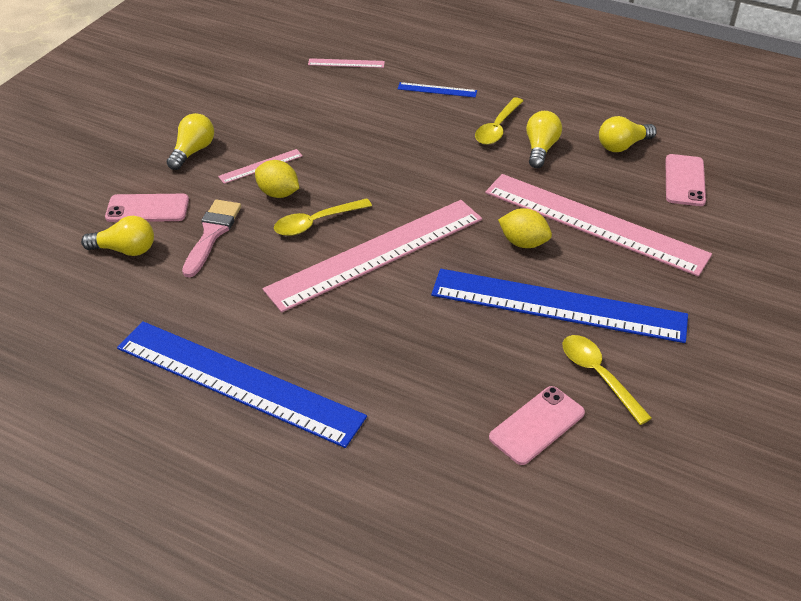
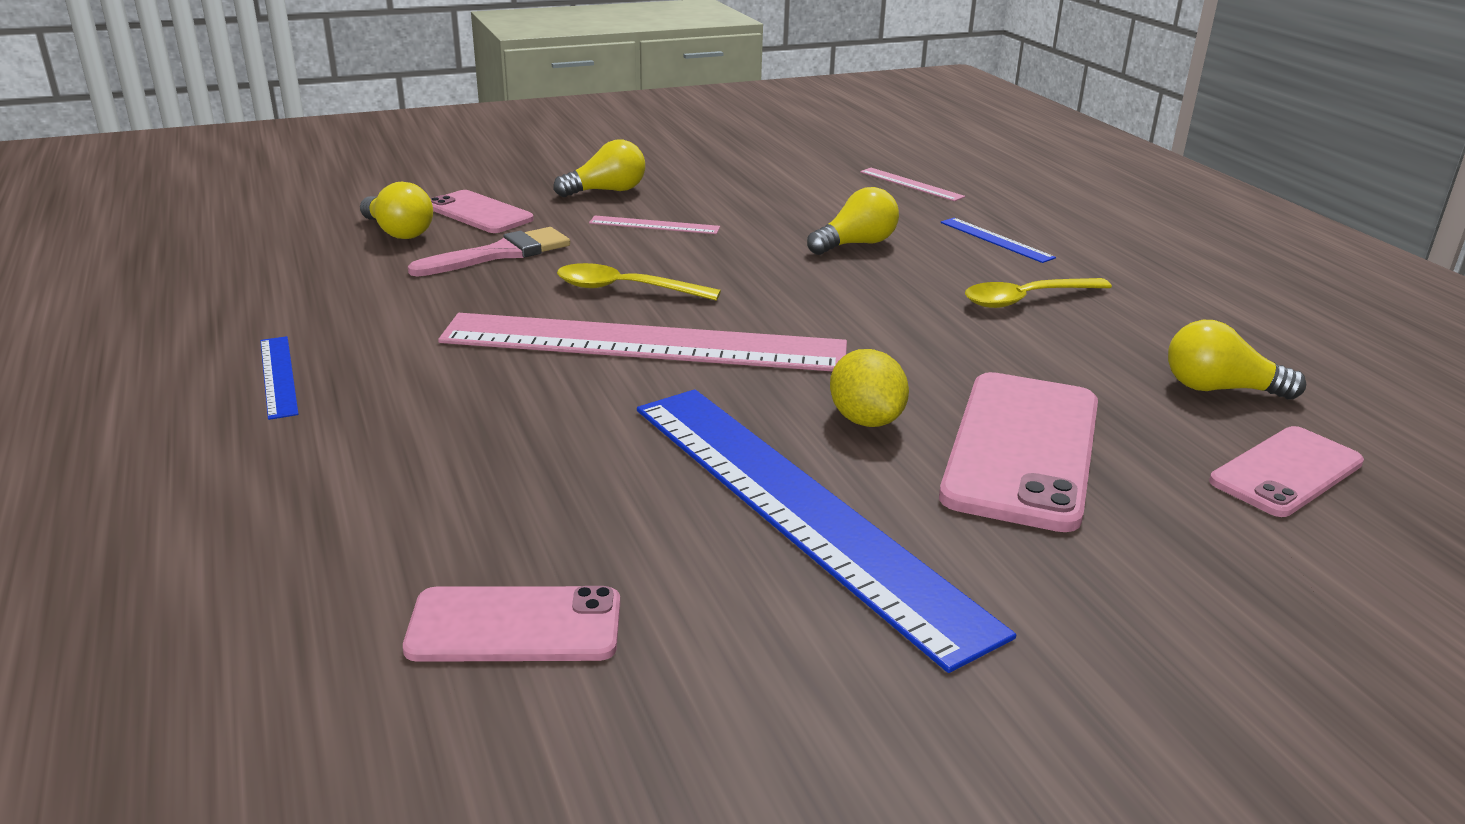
camera: 40 degrees right, 15 degrees down
(238, 382) = (278, 376): blue ruler -> blue ruler, size x0.40
(278, 193) = (631, 251): yellow lemon -> none
(540, 149) = (1063, 341): yellow light bulb -> yellow light bulb (856, 244)
(594, 223) = (1022, 449): pink ruler -> pink phone
(598, 376) = (717, 626): yellow spoon -> none

